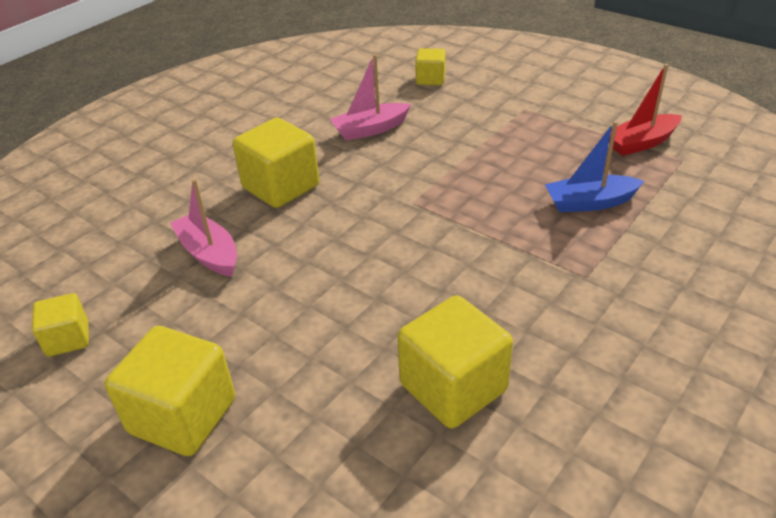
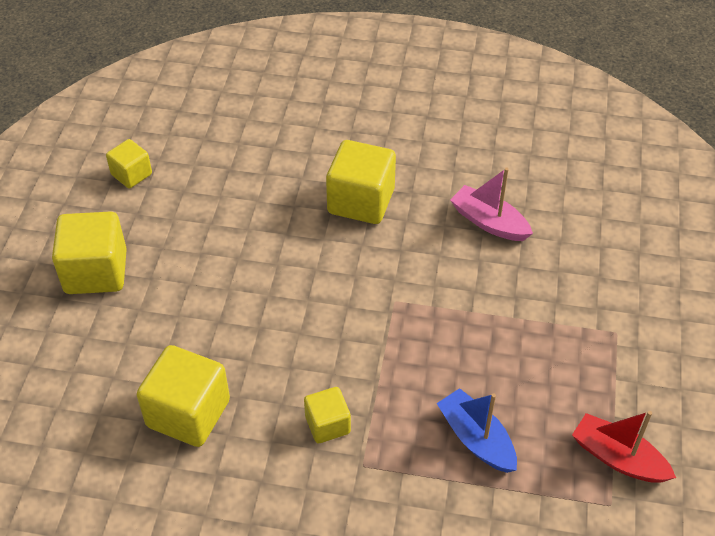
camera: 60 degrees right, 10 degrees up
(209, 253) = (253, 200): pink boat -> none
(430, 79) = (618, 230): yellow cube -> yellow cube (327, 424)

